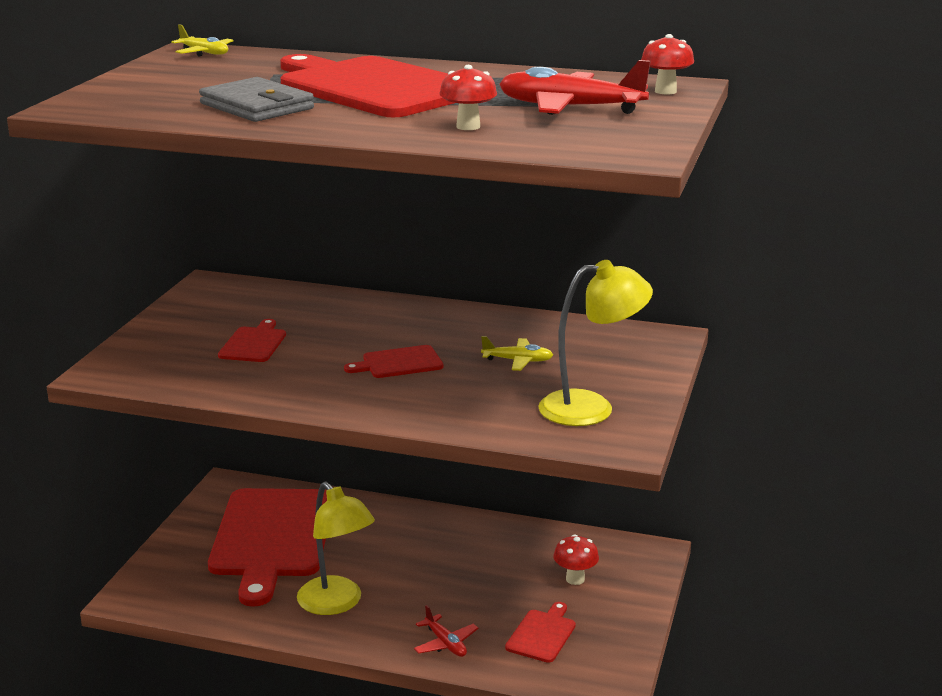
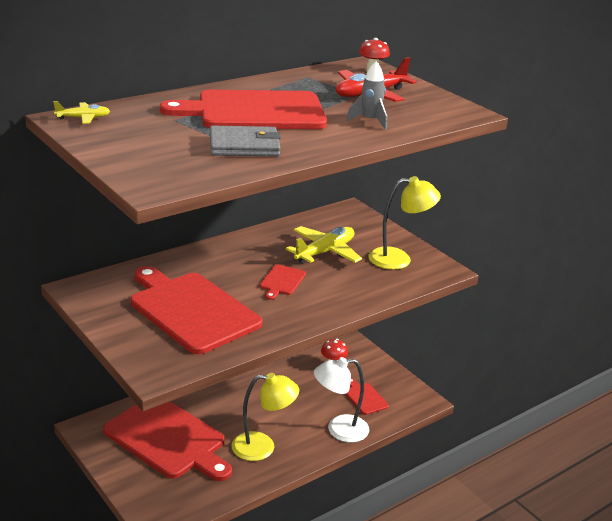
camera: 55 degrees left, 5 degrees up
(254, 343) = (191, 310): red cutting board -> red cutting board, size x2.34
(445, 643) = (339, 430): red plane -> white lamp
(468, 127) = (369, 121): red mushroom -> grey rocket
(518, 361) = (325, 252): yellow plane -> yellow plane, size x1.89
(591, 407) = (399, 259): yellow lamp -> yellow lamp turned 60 degrees clockwise

